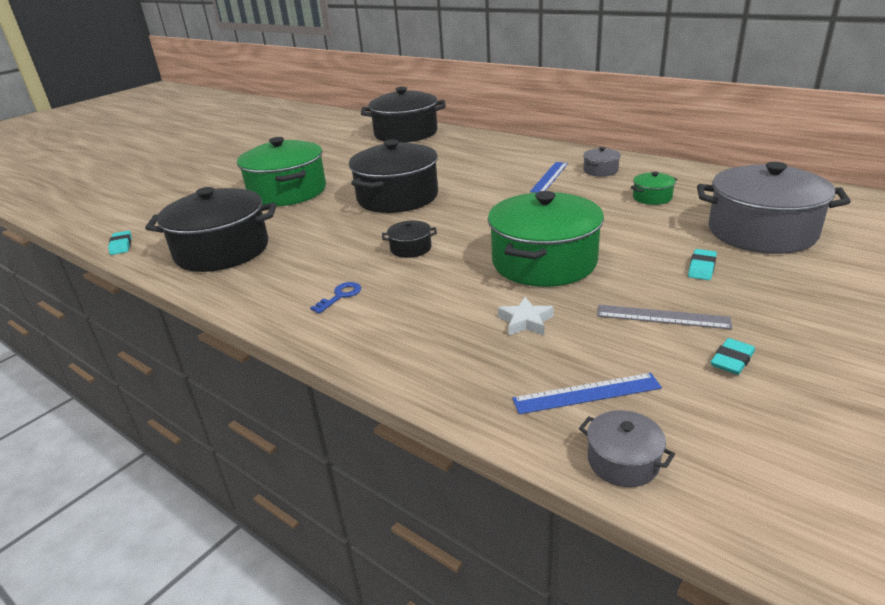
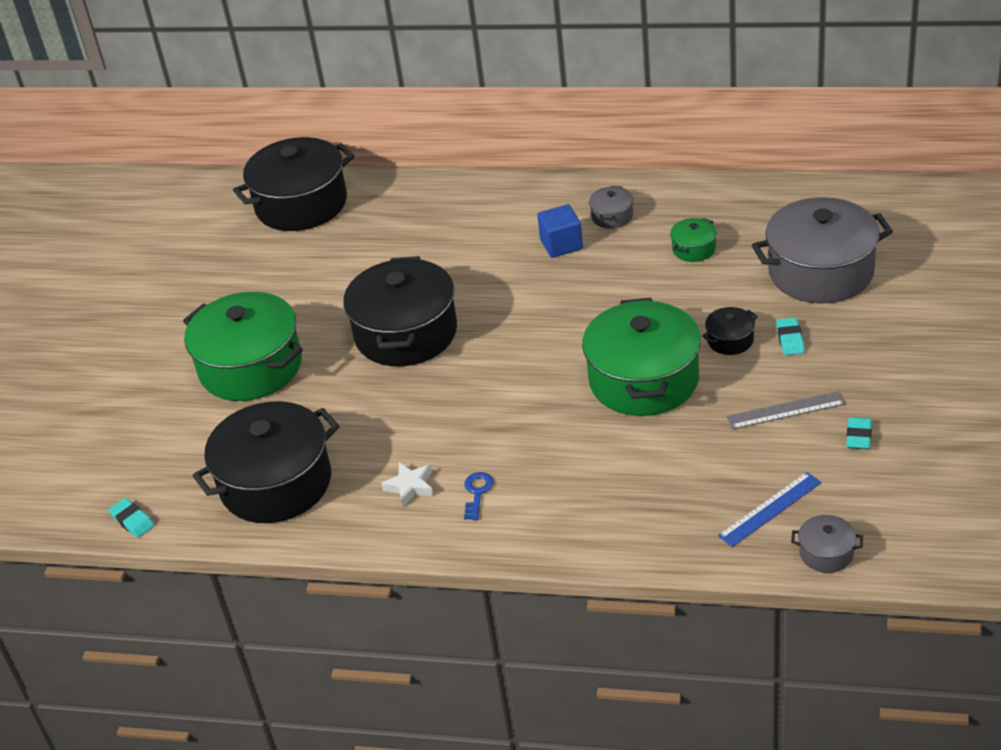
camera: 25 degrees left, 10 degrees up
(411, 248) = (493, 407): black pot -> black pot (730, 340)
(525, 321) = (676, 457): white star -> white star (410, 487)
(549, 177) = (561, 244): blue ruler -> blue cube

